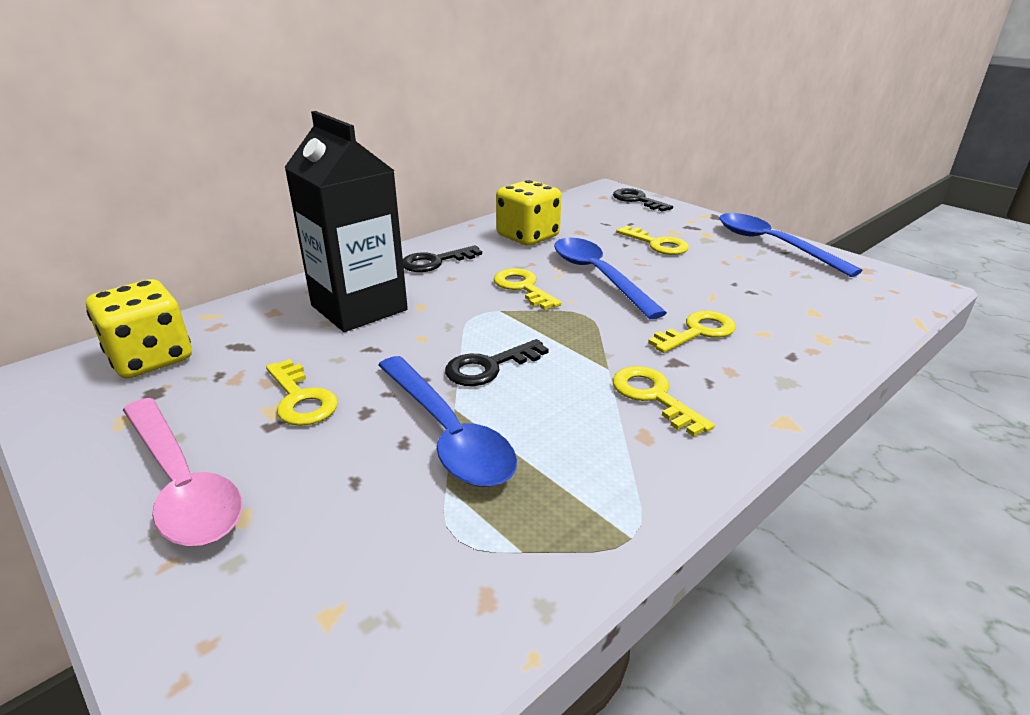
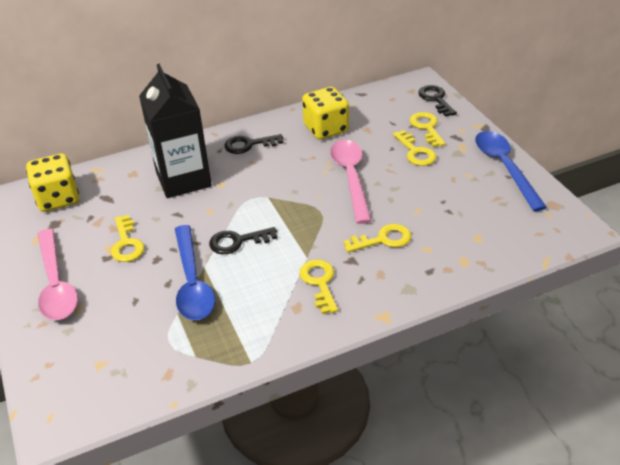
camera: 20 degrees right, 10 degrees up
(523, 287) = (293, 179): yellow key -> yellow key (426, 127)
(598, 276) = (351, 177): blue spoon -> pink spoon

